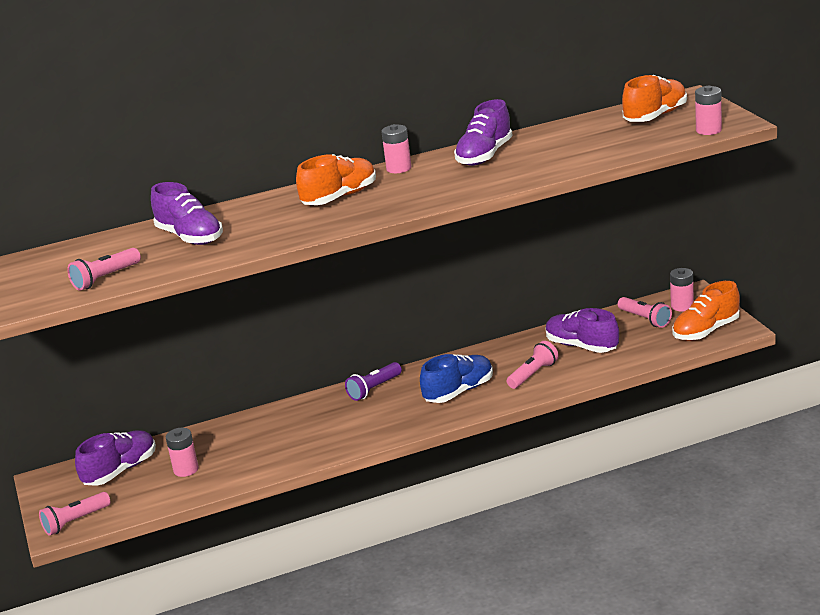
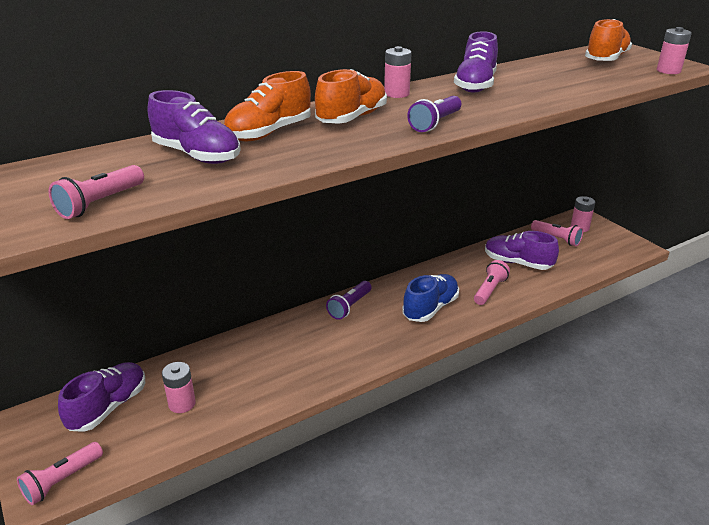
camera: 15 degrees left, 5 degrees up
(412, 201) = (435, 123): none -> purple flashlight
(706, 331) = (613, 249): orange shoe -> orange shoe (269, 133)

